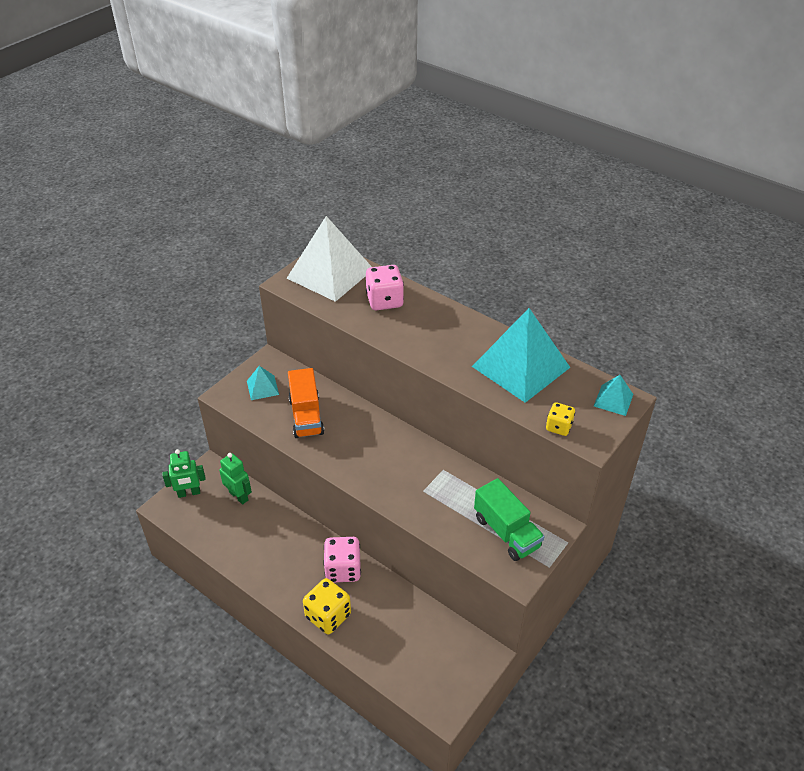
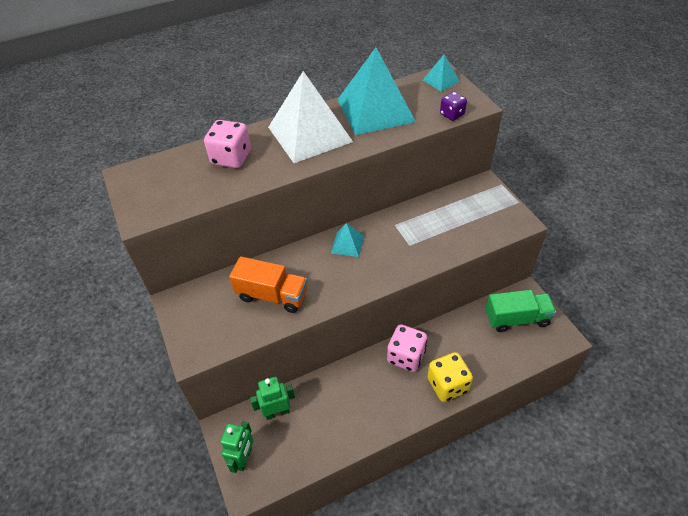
camera: 60 degrees left, 5 degrees up
(262, 387) = (208, 318): turquoise pyramid -> turquoise pyramid (347, 244)
(330, 273) = (158, 181): white pyramid -> white pyramid (309, 134)
(506, 532) = (477, 212): green truck -> green truck (517, 319)
(558, 427) = (452, 114): yellow dice -> purple dice

